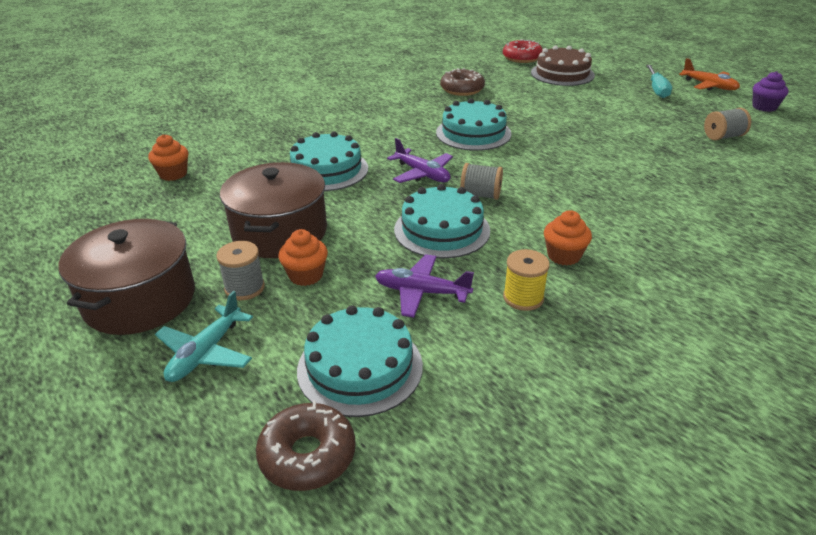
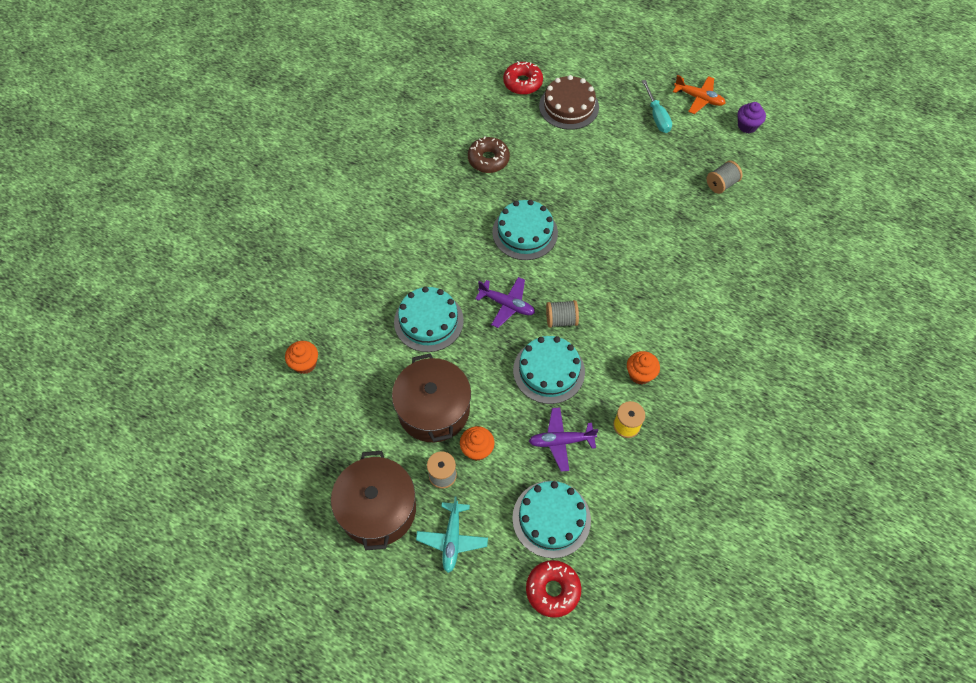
camera: 20 degrees left, 25 degrees up
(307, 455) = (552, 590): brown donut -> red donut

